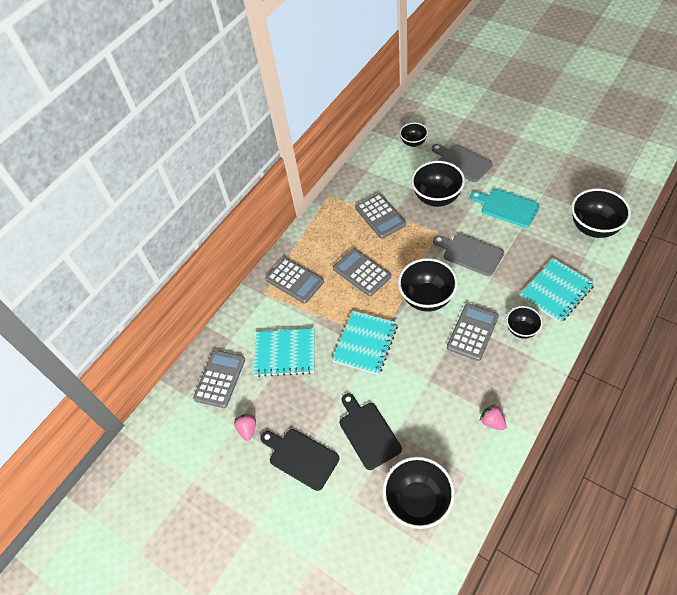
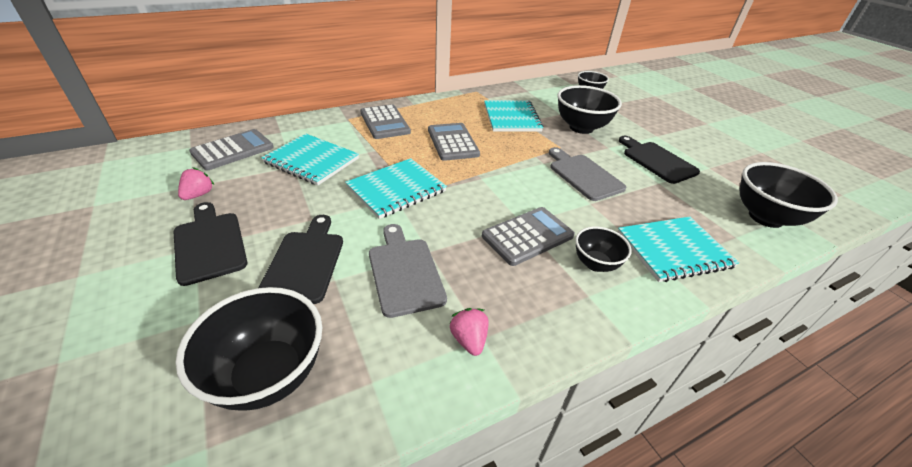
camera: 20 degrees right, 15 degrees down
(380, 216) = (511, 118): grey calculator -> turquoise notebook
(427, 298) = (500, 186): black bowl -> none
(462, 162) = (629, 117): grey cutting board -> grey cutting board (405, 272)
(507, 207) = (657, 161): turquoise cutting board -> black cutting board

